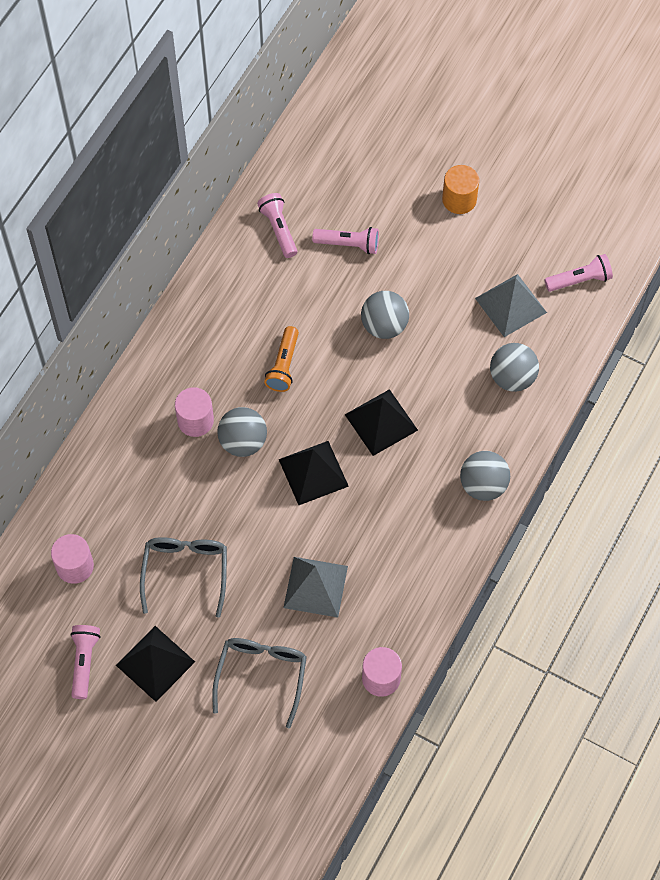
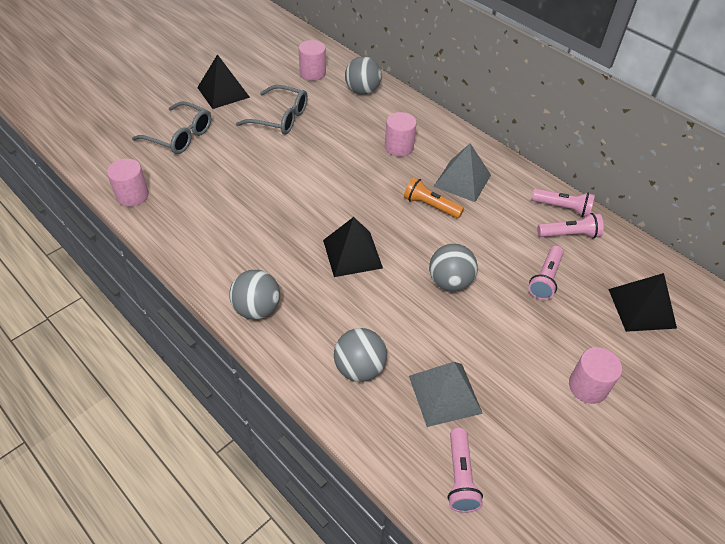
camera: 105 degrees right, 15 degrees down
(84, 662) = (244, 65): pink flashlight -> pink flashlight (562, 208)
(243, 442) = (370, 167): grey ball -> grey ball (362, 91)
(313, 472) = (325, 200): black pyramid -> black pyramid (641, 308)
(315, 587) = (228, 178): grey pyramid -> grey pyramid (462, 180)
(459, 199) = (588, 386): orange cylinder -> pink cylinder

